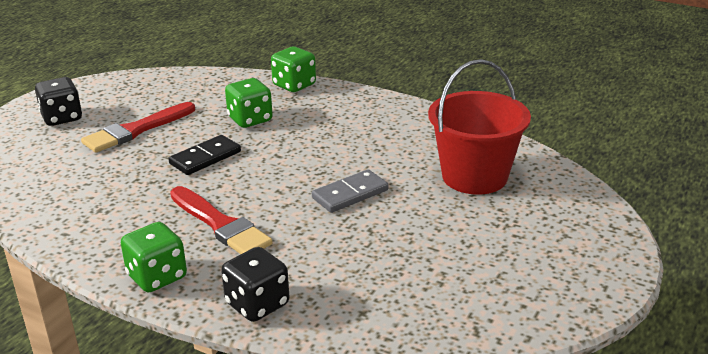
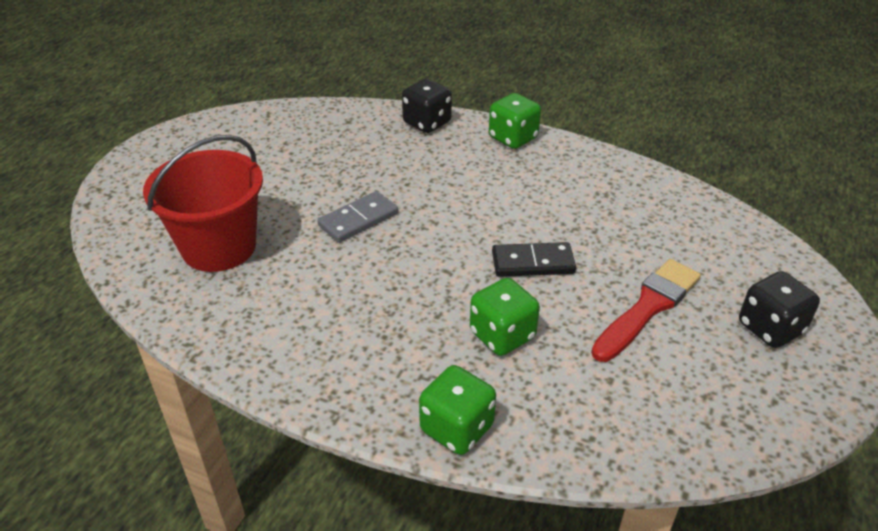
camera: 175 degrees right, 10 degrees up
(205, 158) = (533, 263): black domino -> black domino turned 45 degrees clockwise
(220, 224) = (480, 182): red brush -> none

